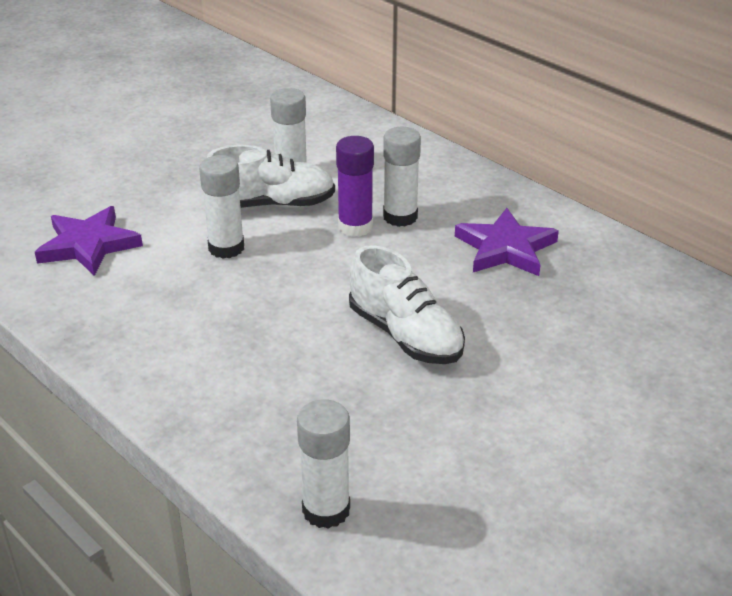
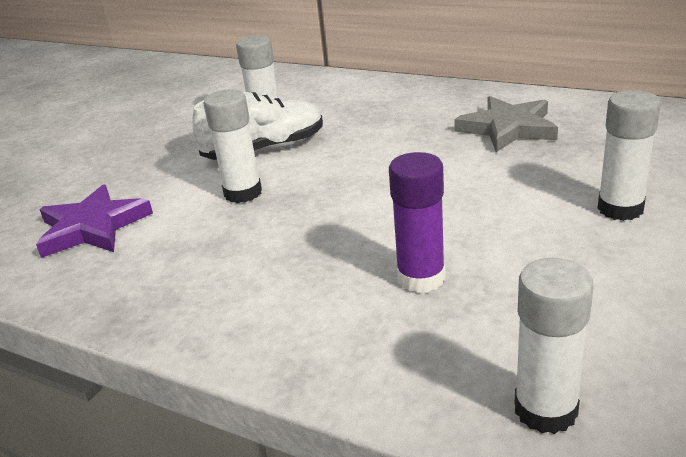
camera: 15 degrees left, 5 degrees down
(355, 227) = (357, 146): purple glue stick -> purple glue stick (421, 278)
(400, 217) = (393, 130): white glue stick -> white glue stick (620, 209)
(405, 335) = (480, 216): white shoe -> none
(505, 248) = (508, 128): purple star -> grey star

